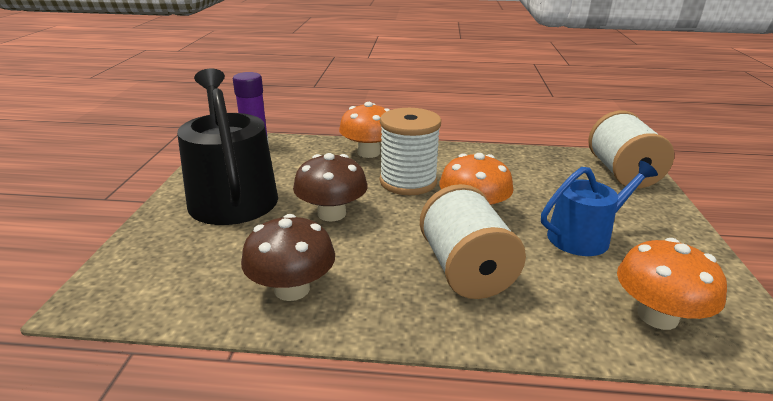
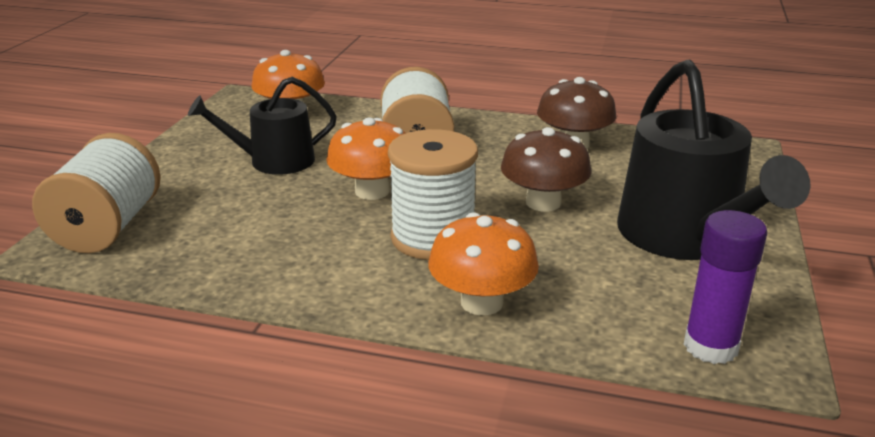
camera: 170 degrees left, 0 degrees up
(584, 236) = (274, 161): blue watering can -> black watering can

